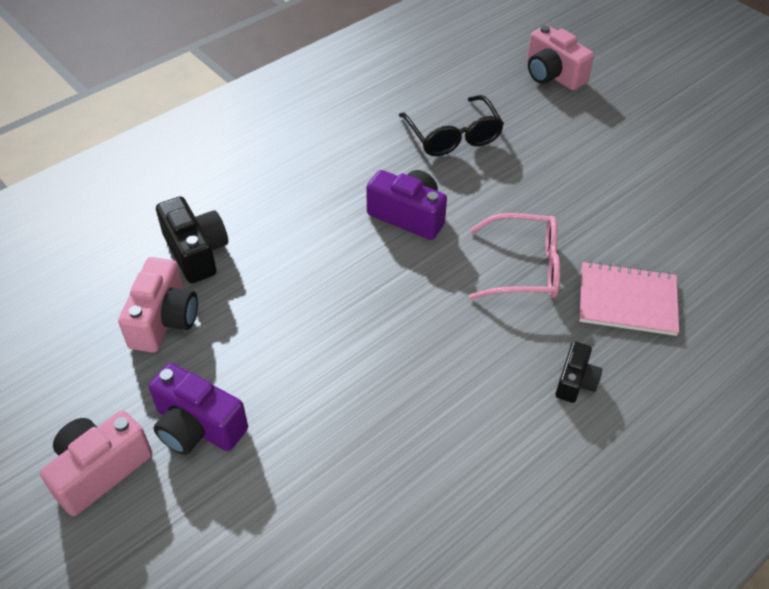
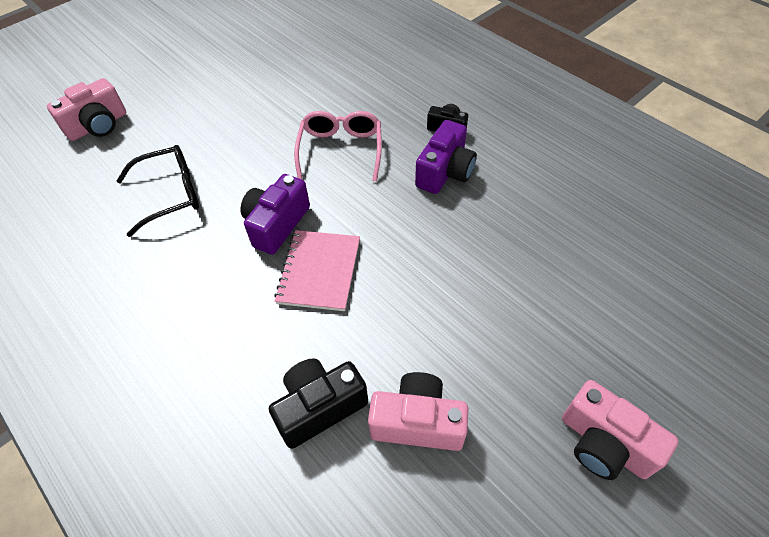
camera: 90 degrees left, 5 degrees up
(198, 426) = (537, 365): purple camera -> purple camera (445, 172)
(627, 300) = (371, 99): pink notebook -> pink notebook (319, 271)

